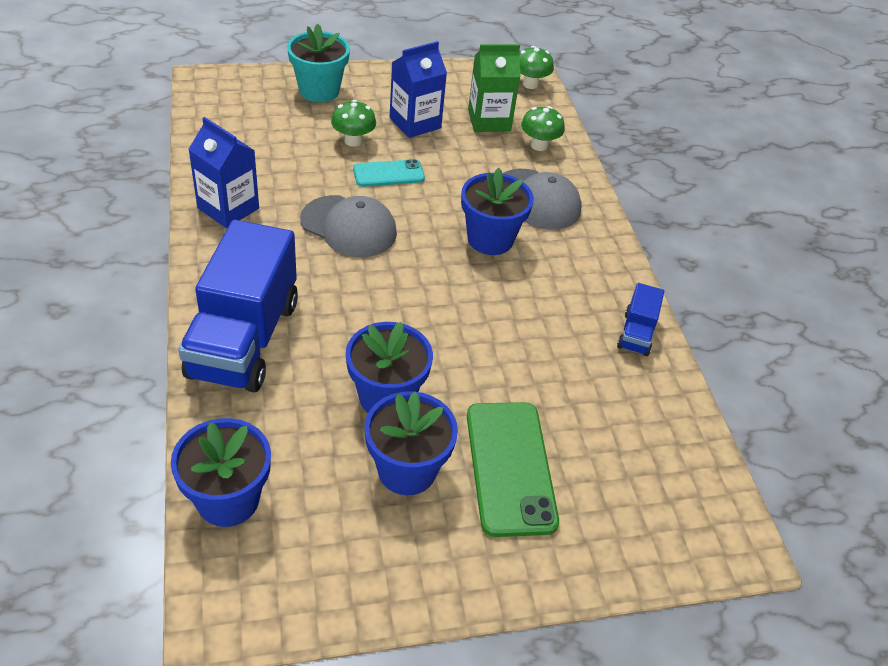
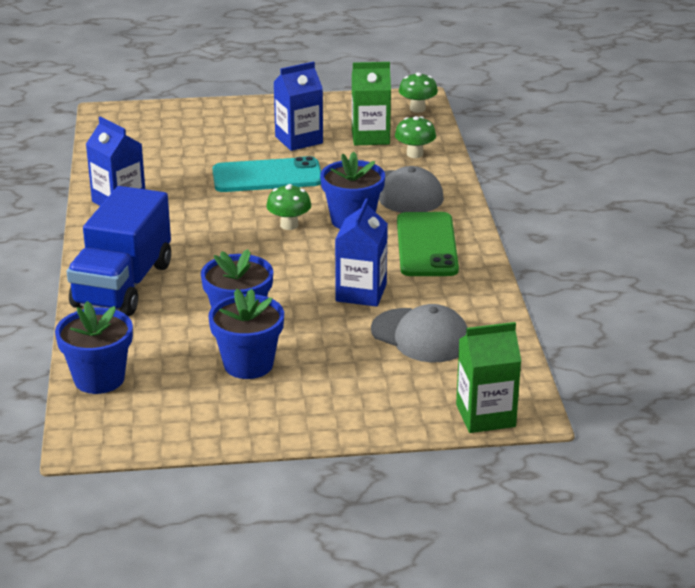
camera: 10 degrees right, 15 degrees down
(319, 91) = (212, 118): turquoise flower pot -> none
(349, 227) = (224, 213): grey cap -> grey cap (421, 336)
(353, 141) = (238, 154): green mushroom -> green mushroom (289, 225)
(388, 174) = (267, 176): turquoise phone -> turquoise phone, size x1.69
(510, 467) = (337, 364): green phone -> green phone (427, 245)
(518, 350) = (361, 293): none -> blue carton
(636, 334) = (472, 283): blue truck -> none
(696, 552) = (485, 416): none -> green carton

